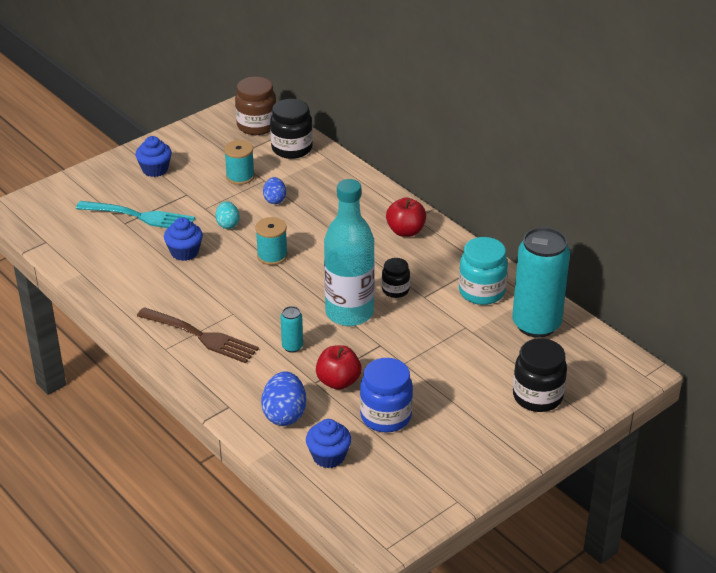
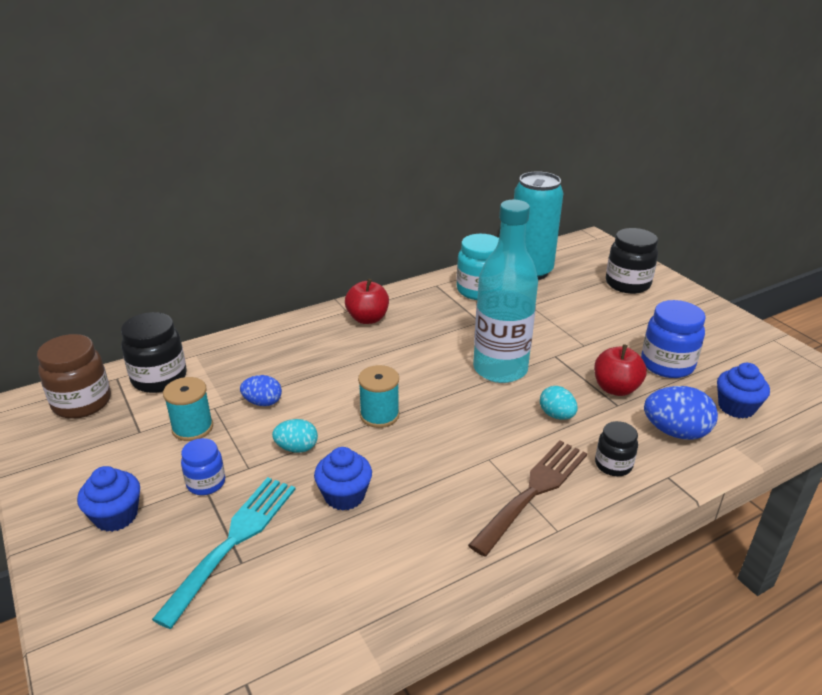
camera: 80 degrees left, 5 degrees down
(187, 195) = (206, 483): none -> blue jar
(292, 347) = (556, 415): turquoise can -> turquoise egg
(395, 290) = (466, 336): black jar -> black jar (613, 465)

